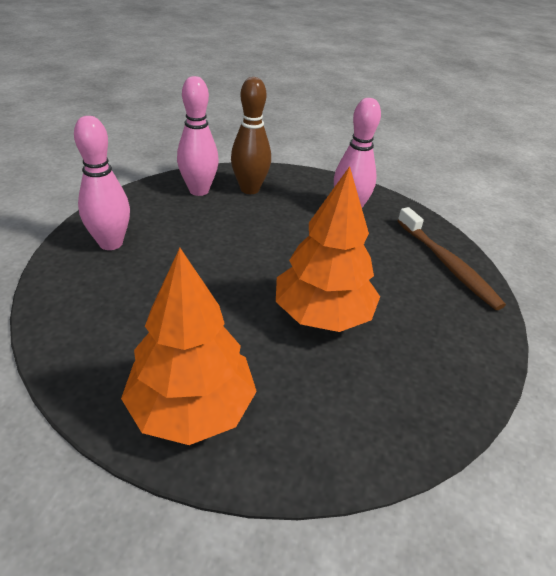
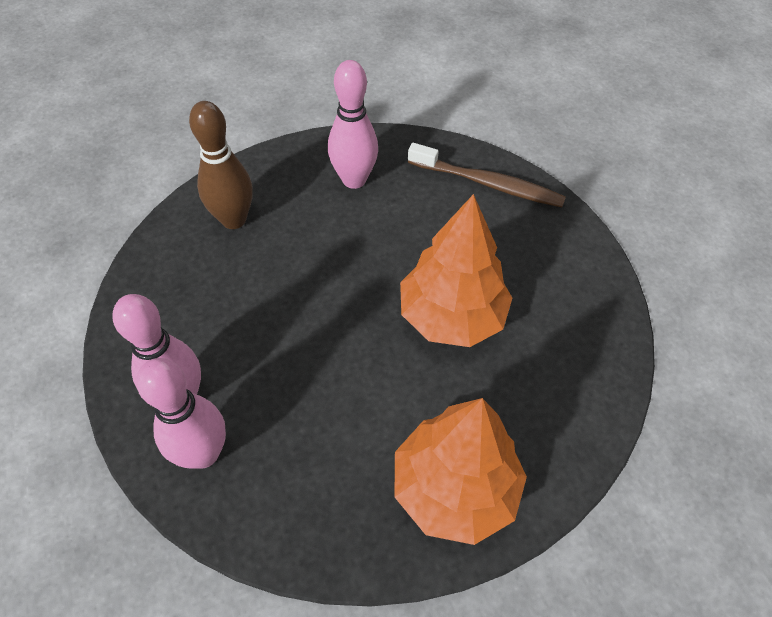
camera: 40 degrees left, 15 degrees up
(199, 190) = (184, 260): pink bowling pin -> pink bowling pin (203, 453)

